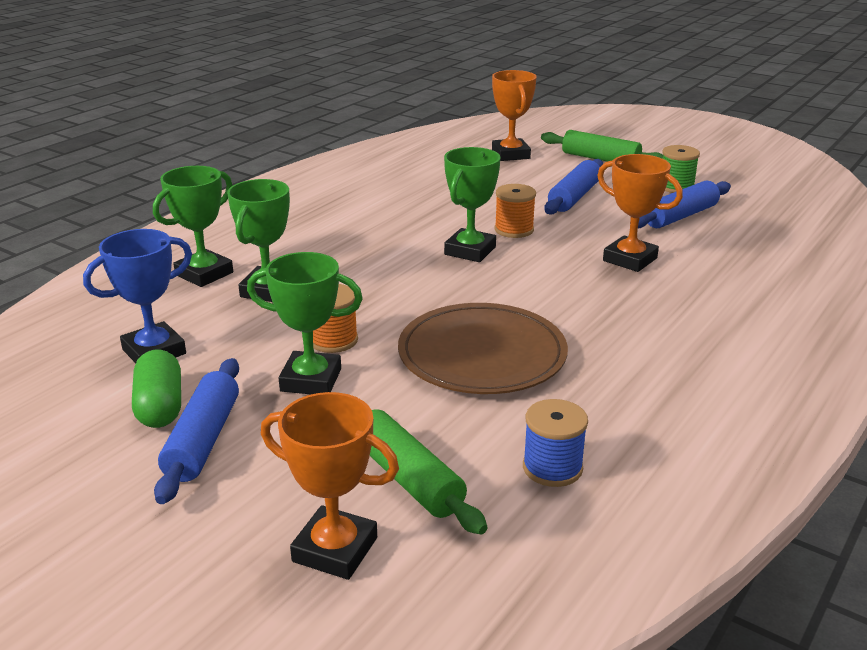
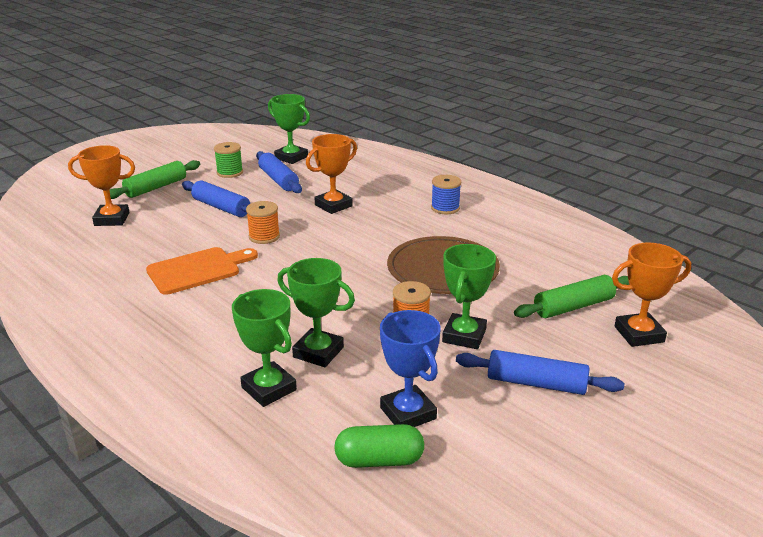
camera: 80 degrees left, 0 degrees up
(160, 406) = (492, 405): green capsule -> green capsule (379, 460)
(335, 549) = (639, 334): orange trophy -> orange trophy turned 45 degrees clockwise
(421, 209) = (198, 270): none -> orange cutting board
(470, 251) = (291, 257): green trophy -> green trophy (291, 157)
(552, 468) = (561, 263): blue spool -> blue spool (445, 208)

